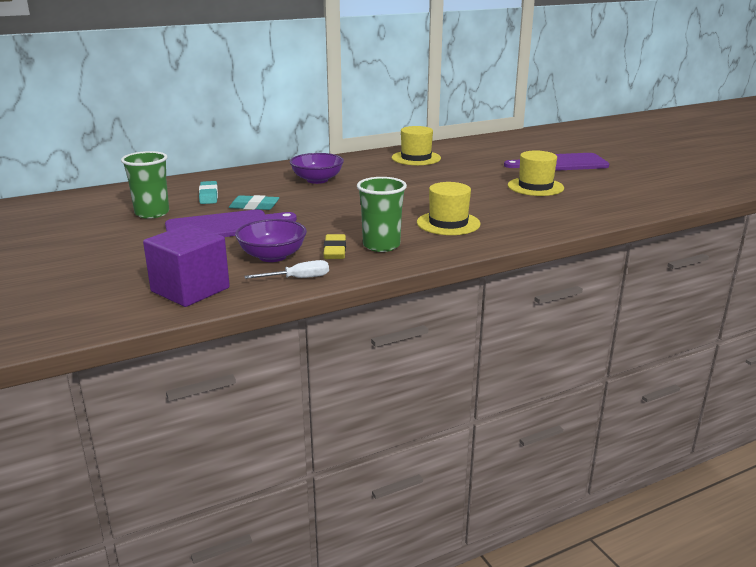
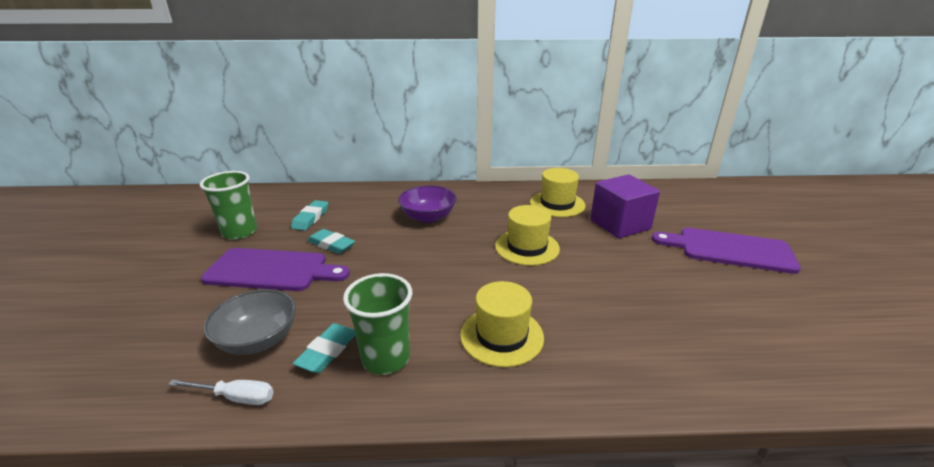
camera: 25 degrees right, 5 degrees up
(190, 290) = (119, 377): purple cube -> purple cube (620, 224)
(272, 256) = (258, 339): purple bowl -> grey bowl
(335, 251) = (327, 351): yellow eraser -> turquoise eraser
(535, 187) = (668, 289): yellow hat -> yellow hat (527, 247)

